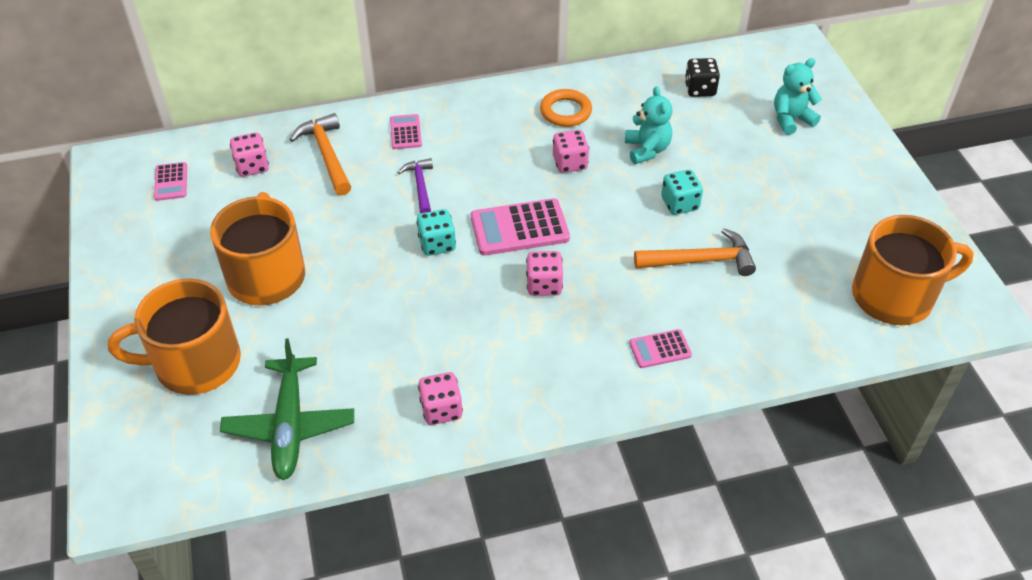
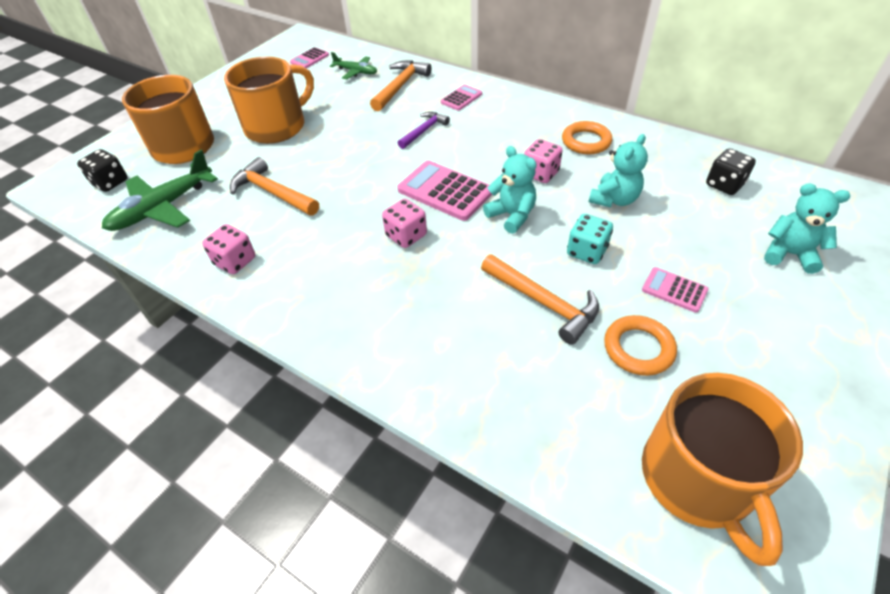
camera: 50 degrees right, 0 degrees up
(183, 450) = (110, 182): none -> black dice
(252, 166) = (356, 72): pink dice -> green plane
(374, 334) = (273, 192): none -> orange hammer
(437, 244) = (382, 168): turquoise dice -> none
(596, 212) = (511, 215): none -> turquoise teddy bear
(660, 349) = (416, 340): pink calculator -> pink calculator (674, 290)
(786, 247) = (638, 348): none -> orange ring
(895, 296) = (698, 479): orange mug -> orange mug turned 45 degrees clockwise

